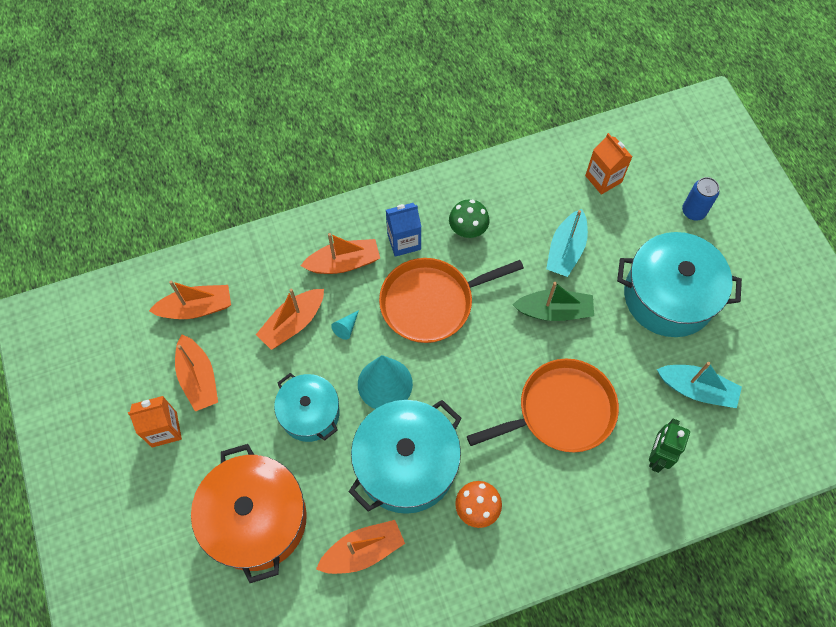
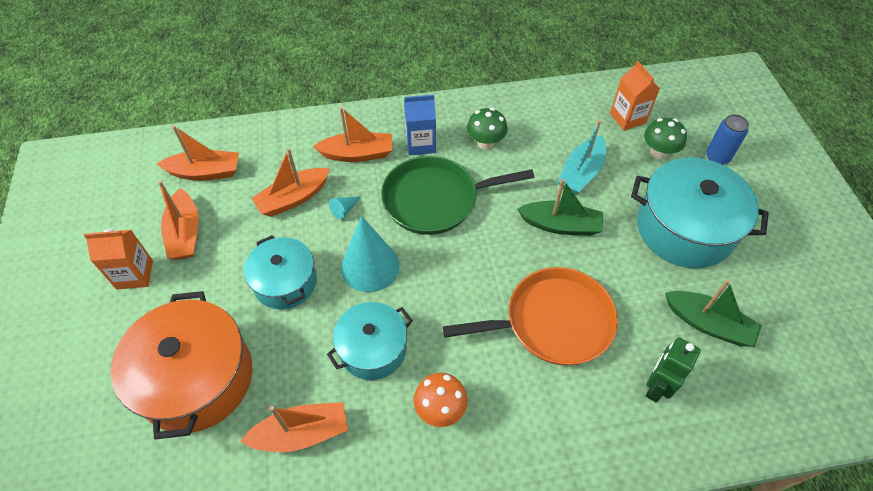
camera: 10 degrees right, 10 degrees down
(406, 464) = (373, 349): turquoise pot -> turquoise pot, size x0.62
(431, 302) = (435, 199): orange pan -> green pan
(637, 214) = (658, 152): none -> green mushroom
(696, 389) = (708, 324): turquoise boat -> green boat

